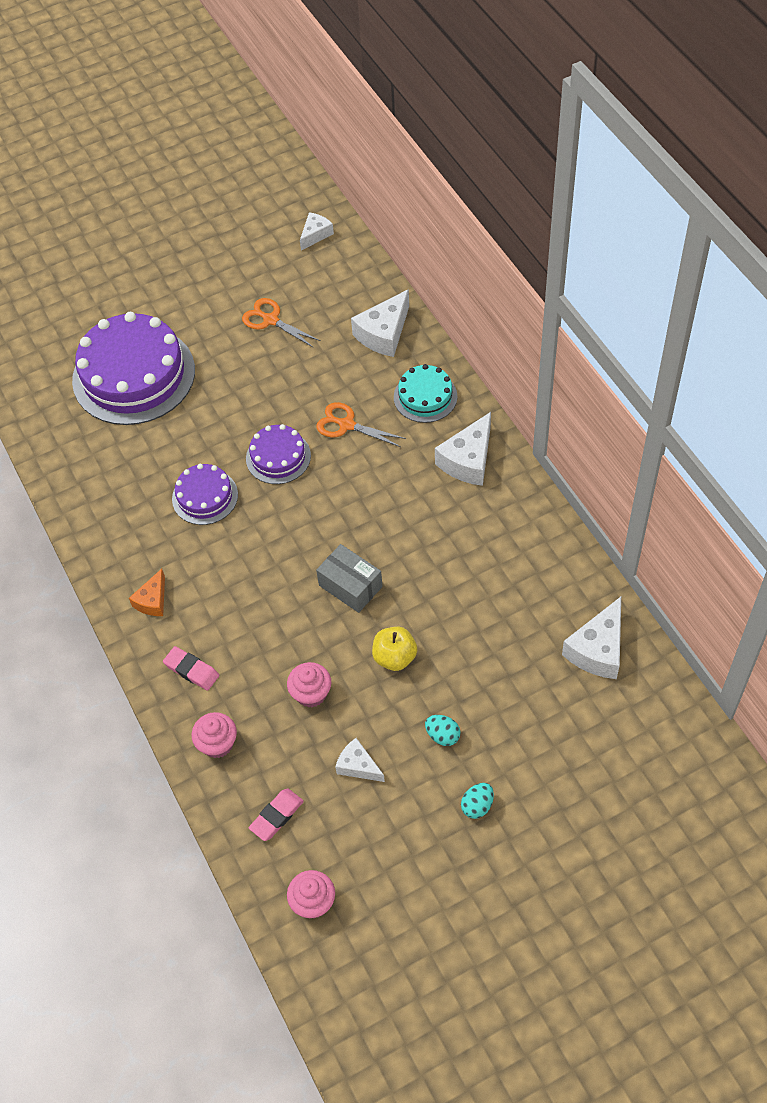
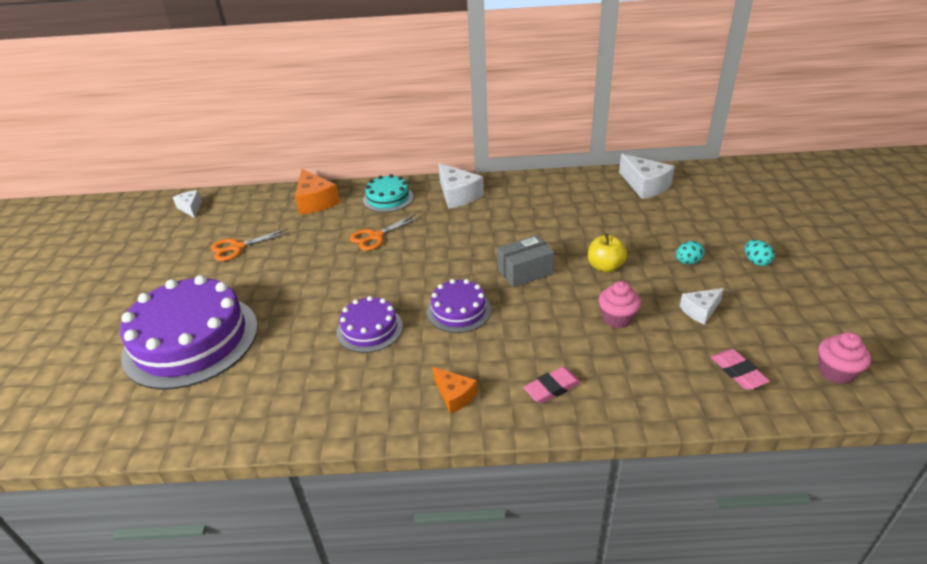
camera: 65 degrees left, 20 degrees down
(217, 744) = (644, 391): pink cupcake -> none
(278, 457) = (370, 277): purple cake -> purple cake (459, 310)
(383, 333) = (315, 201): white cheese -> orange cheese

